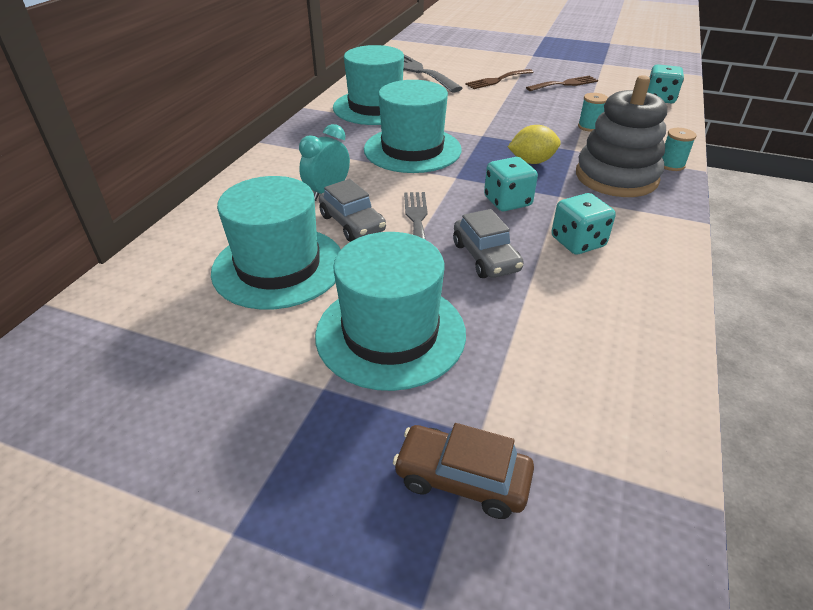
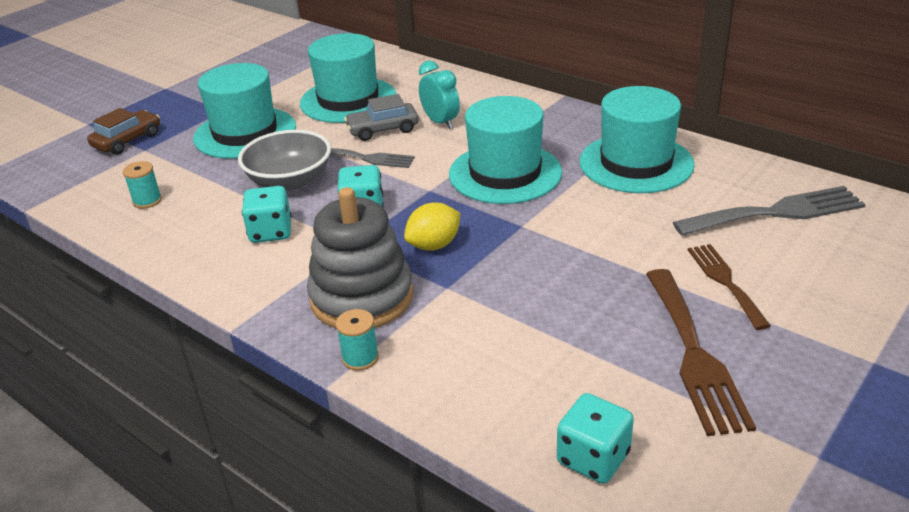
camera: 110 degrees right, 5 degrees down
(485, 257) = (290, 181): grey car -> grey bowl
(532, 162) = (434, 245): yellow lemon -> yellow lemon turned 45 degrees clockwise
(565, 84) = (694, 355): brown fork -> brown fork, size x1.57
(589, 127) = (508, 323): turquoise spool -> turquoise spool (147, 201)

